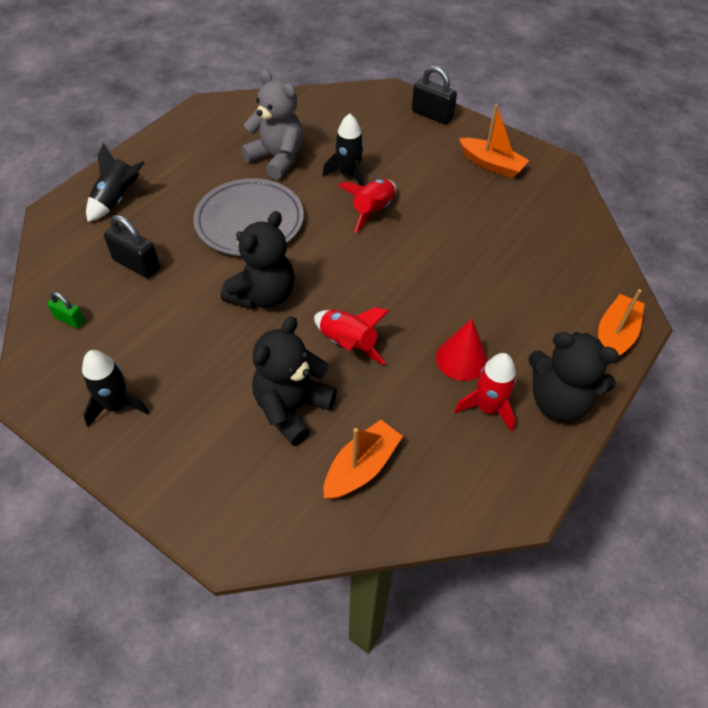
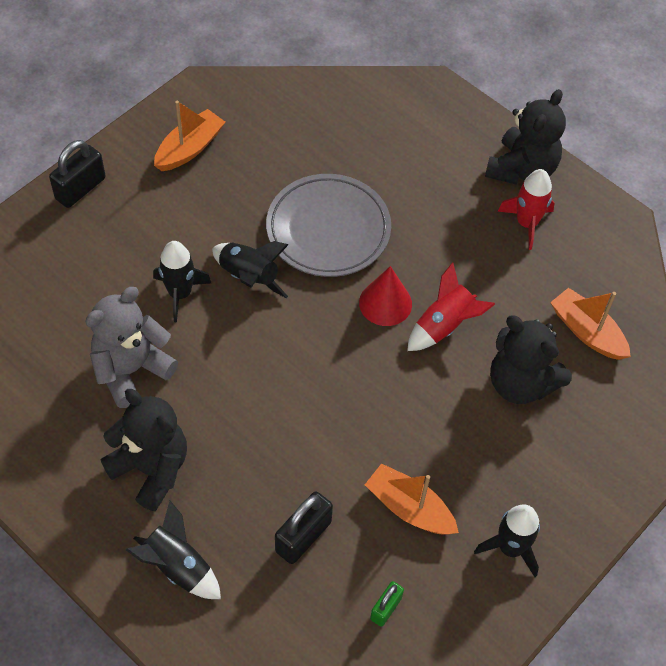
camera: 85 degrees left, 5 degrees up
(249, 222) = (246, 408): grey plate -> grey plate (328, 229)
(263, 295) = (368, 400): black teddy bear -> black teddy bear (151, 469)
(372, 211) = (248, 277): red rocket -> black rocket
(461, 359) = (470, 232): red cone -> red cone (385, 303)
(614, 336) = (451, 108): orange boat -> orange boat (409, 508)

